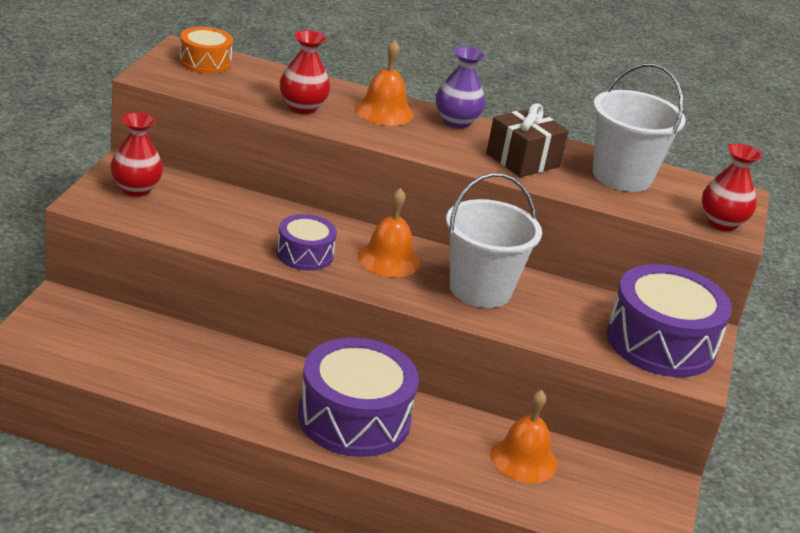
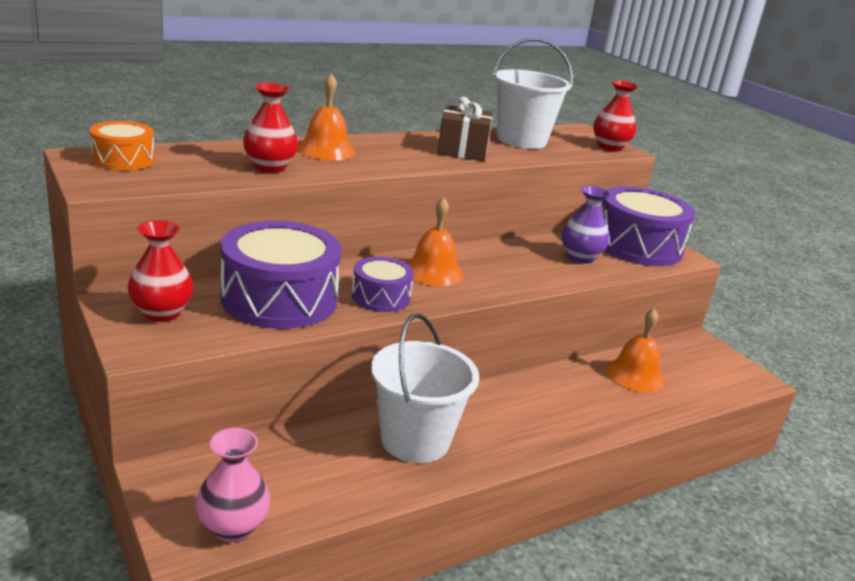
camera: 45 degrees left, 5 degrees down
(51, 351) = (232, 527): none -> pink vase
(354, 418) = (521, 416): purple drum -> purple drum (279, 299)
(456, 122) = (380, 141): purple vase -> purple vase (580, 257)
(480, 289) = (513, 263): white bucket -> white bucket (415, 440)

